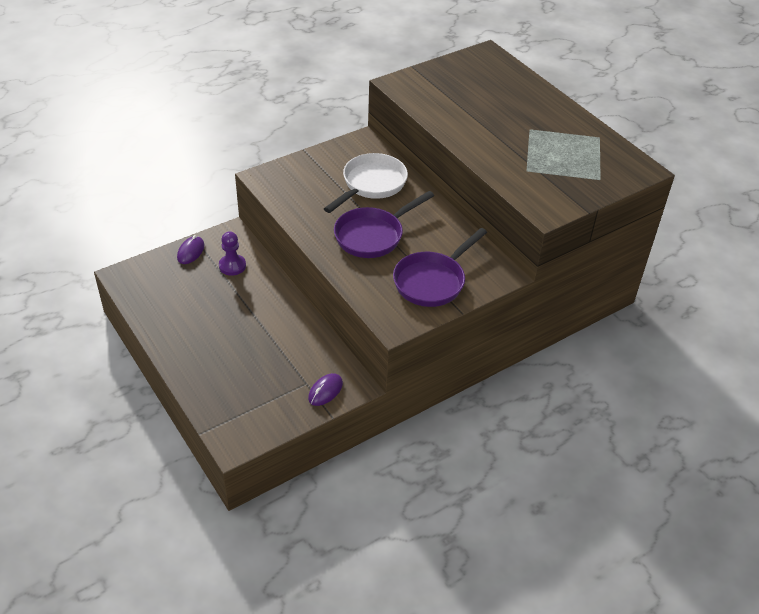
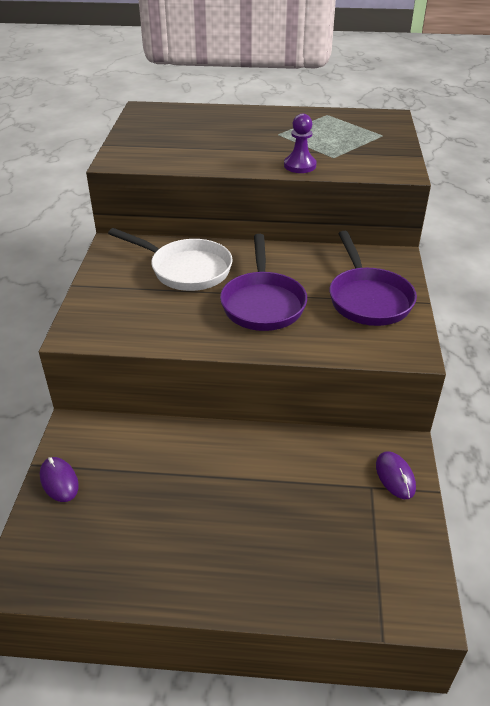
camera: 50 degrees left, 5 degrees down
(232, 266) = (126, 455): purple pawn -> purple pawn (300, 166)
(371, 184) = (185, 269): white pan -> white pan turned 135 degrees clockwise

